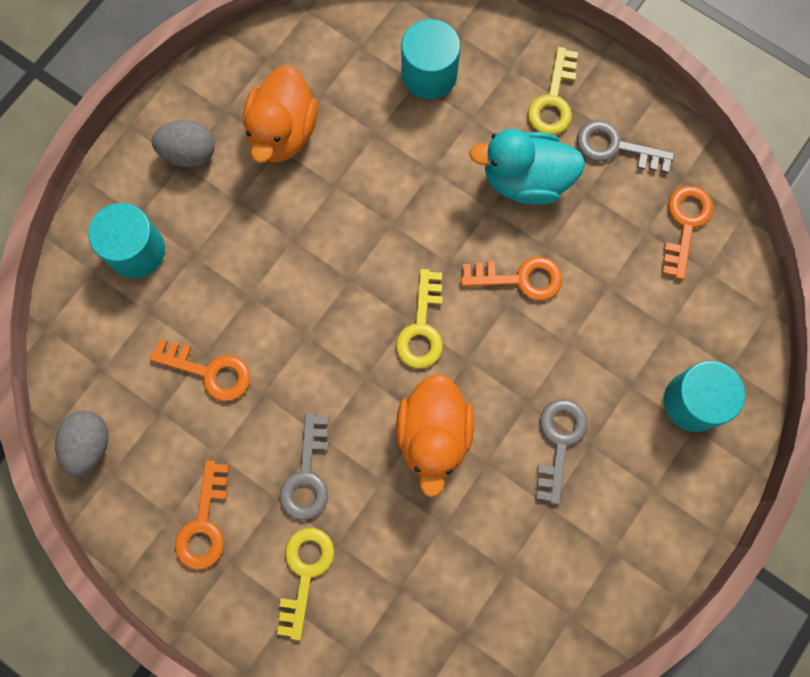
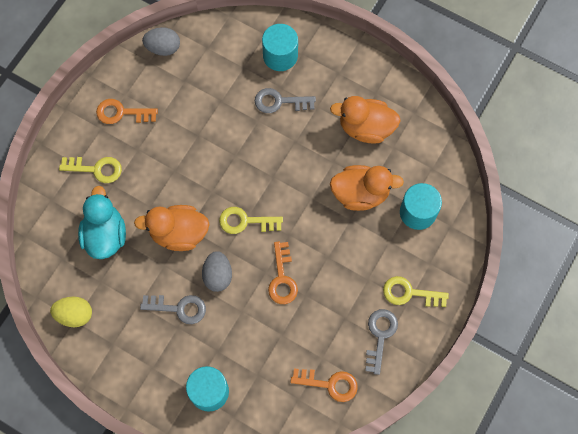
camera: 85 degrees right, 5 degrees down
(189, 153) = (345, 76): grey egg -> grey egg (218, 275)
(209, 372) = (210, 104): orange key -> none
(307, 475) = (151, 164): grey key -> grey key (279, 102)
(392, 151) = (360, 194): none -> orange duck
(525, 180) = (350, 278): turquoise duck -> turquoise duck (105, 235)
(561, 616) = (75, 314): none -> yellow egg

